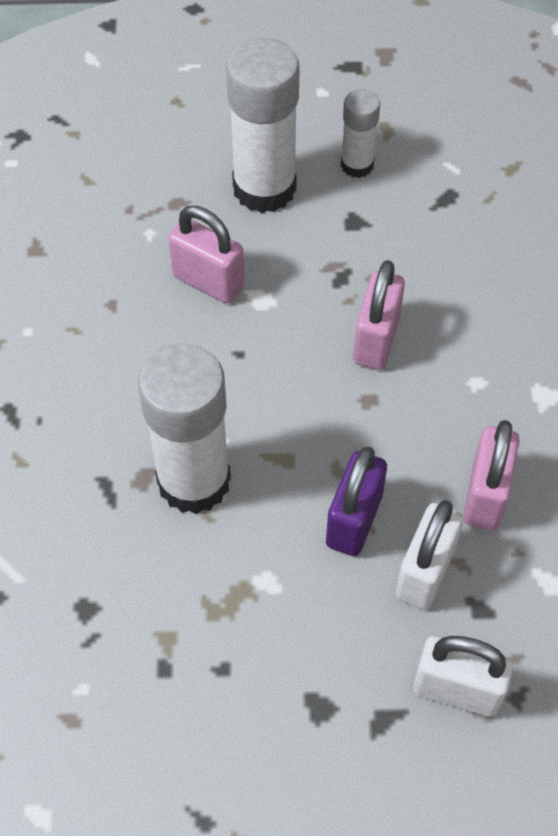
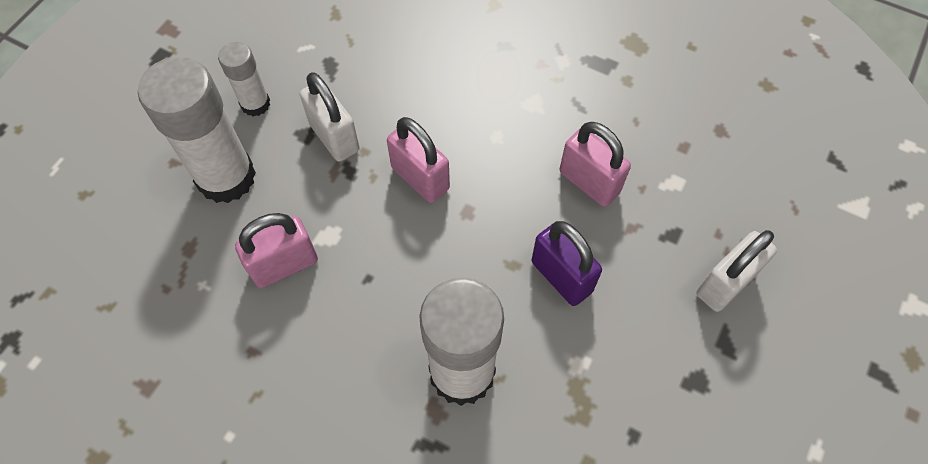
camera: 60 degrees left, 5 degrees up
(425, 572) = (627, 253): white padlock -> white padlock (334, 137)

